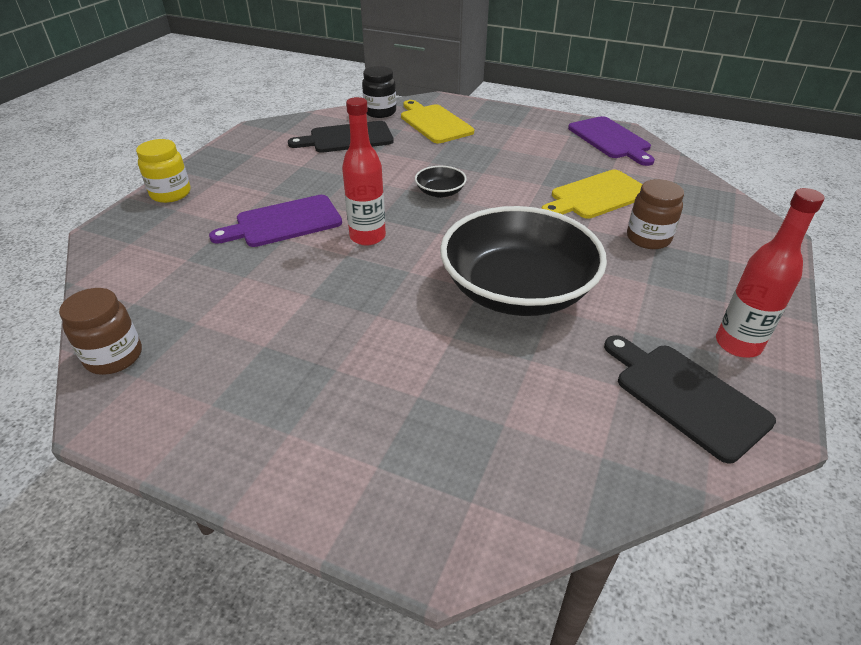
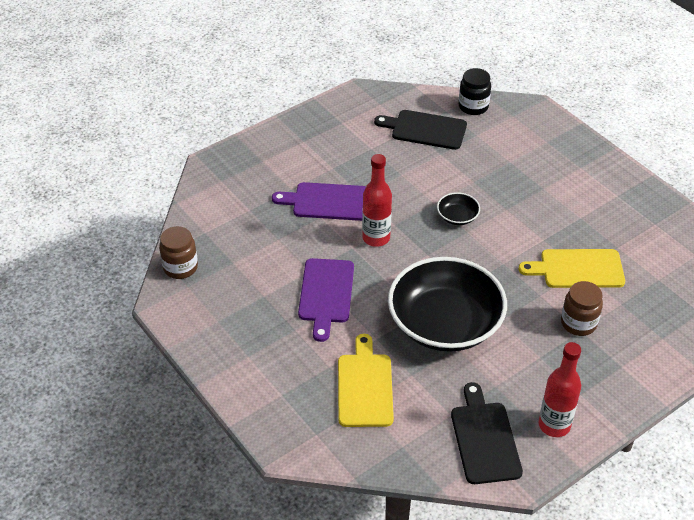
camera: 30 degrees right, 5 degrees up
(171, 194) = (265, 143): yellow jar -> none
(434, 123) = (510, 137): yellow cutting board -> yellow cutting board (365, 386)
(610, 140) = (650, 214): purple cutting board -> purple cutting board (326, 294)

